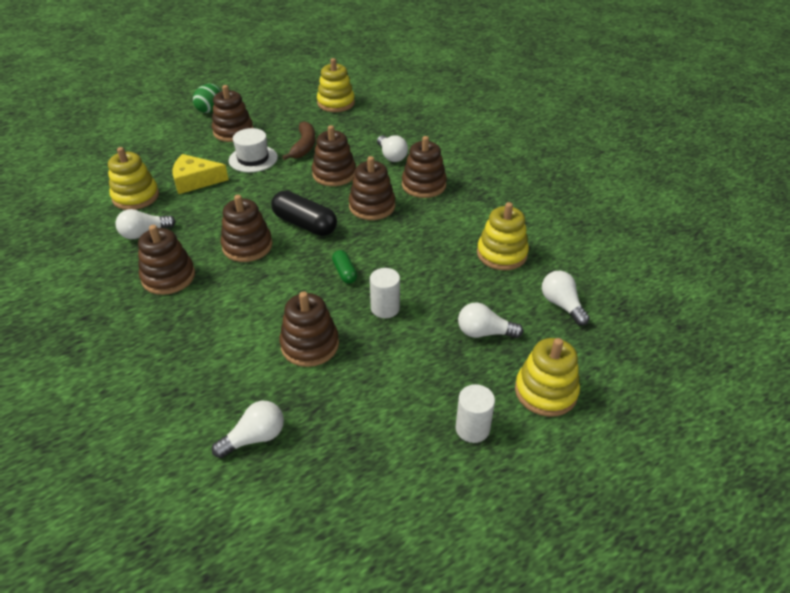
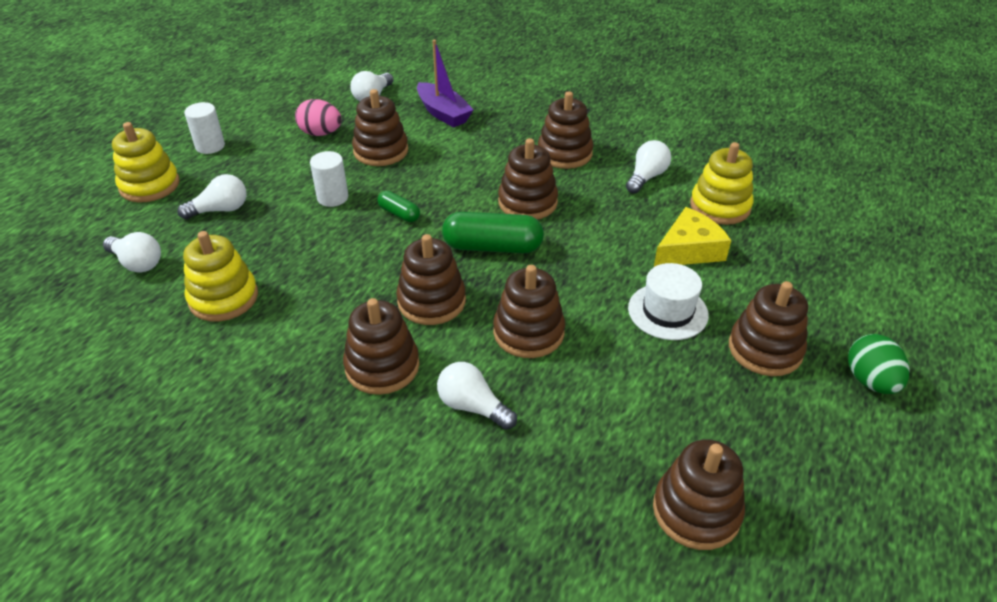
camera: 150 degrees right, 0 degrees up
(210, 372) = (443, 113): none -> purple boat
(304, 146) = (627, 366): brown banana -> none
(305, 224) = (492, 247): black capsule -> green capsule
(336, 103) = (696, 511): yellow stacking toy -> brown stacking toy
(349, 396) = (321, 133): none -> pink egg

